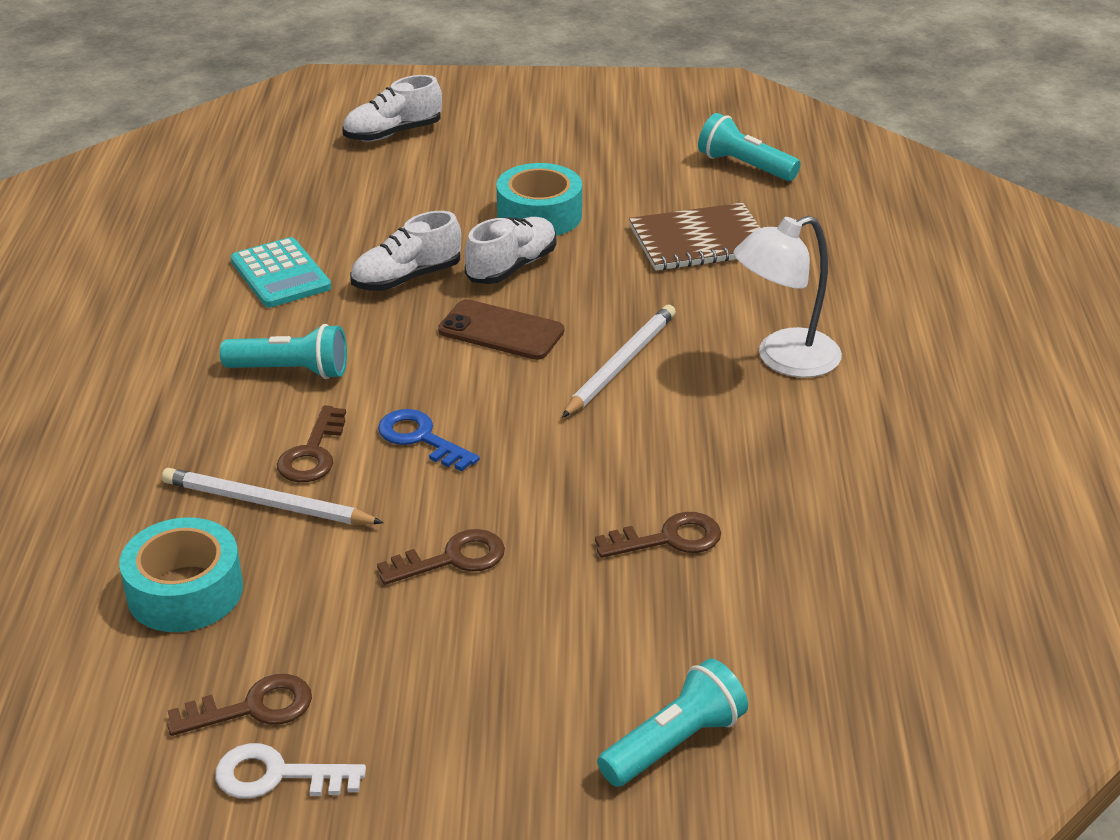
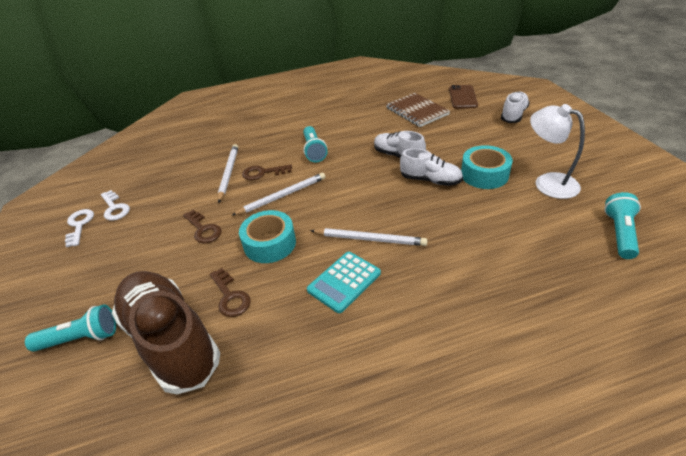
camera: 75 degrees right, 5 degrees up
(185, 591) = (176, 173): turquoise tape -> turquoise tape (270, 244)
(253, 708) = (115, 208): brown key -> white key
(280, 274) = (378, 127): turquoise calculator -> turquoise calculator (344, 282)
(393, 133) = (513, 115): white shoe -> white shoe turned 75 degrees clockwise
(421, 438) = (282, 196): blue key -> white pencil
(501, 331) = (374, 193): brown phone -> brown phone (463, 97)
(674, 743) = (81, 338): turquoise flashlight -> turquoise flashlight turned 45 degrees counterclockwise
(699, 241) = (512, 236): brown notebook -> brown notebook (417, 111)
(735, 618) = (171, 340): none -> brown shoe
(783, 359) = (414, 305): white lamp -> white lamp (548, 182)

